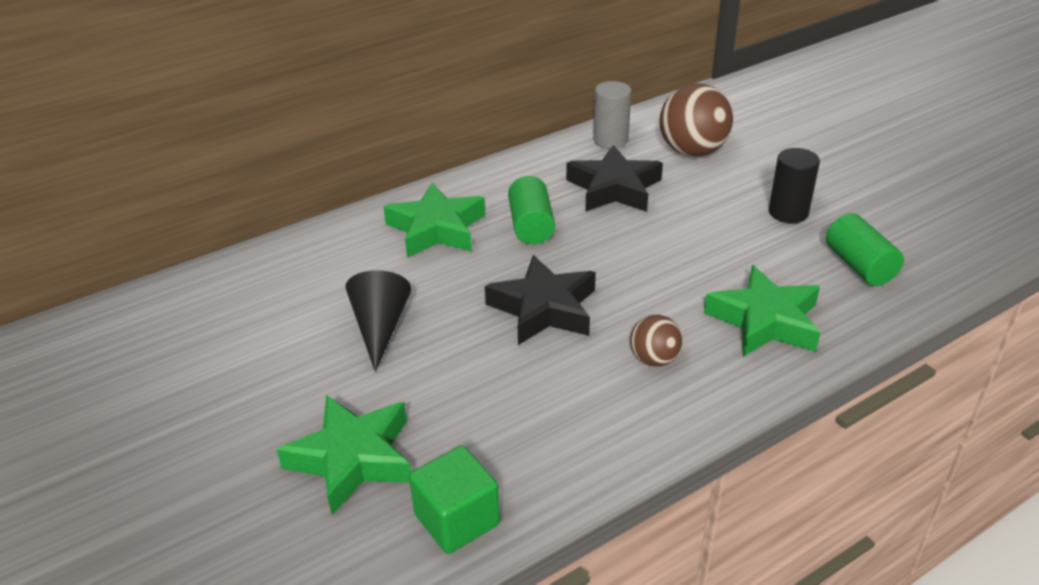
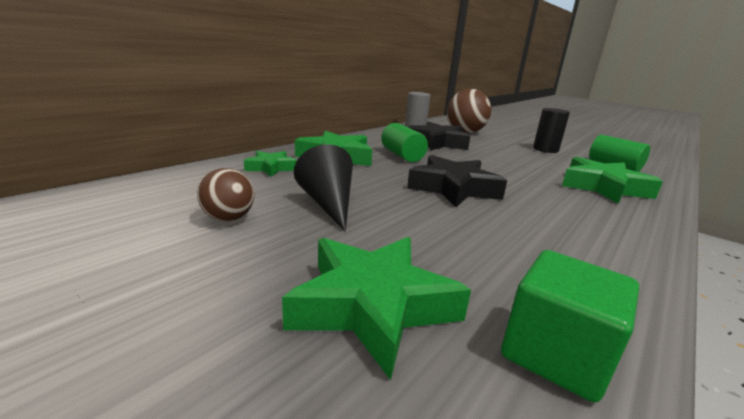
camera: 20 degrees left, 15 degrees down
(347, 252) = (271, 168): none -> green star
(654, 359) = (564, 208): brown ball -> brown ball (228, 218)

